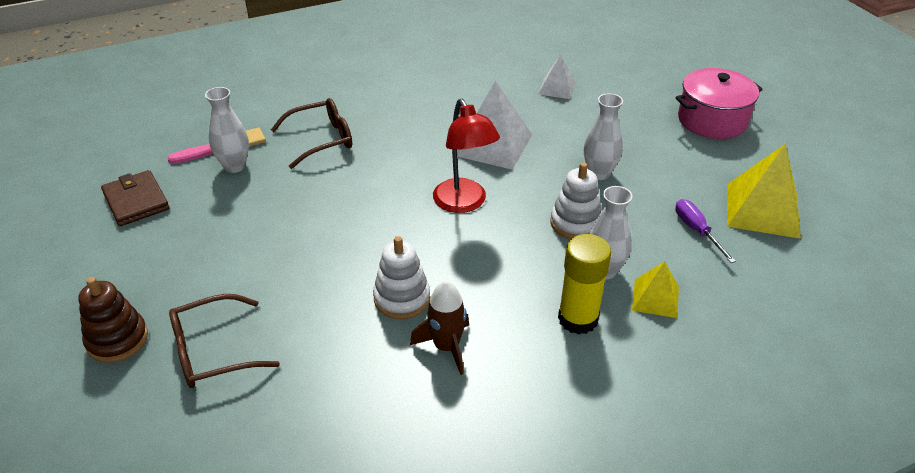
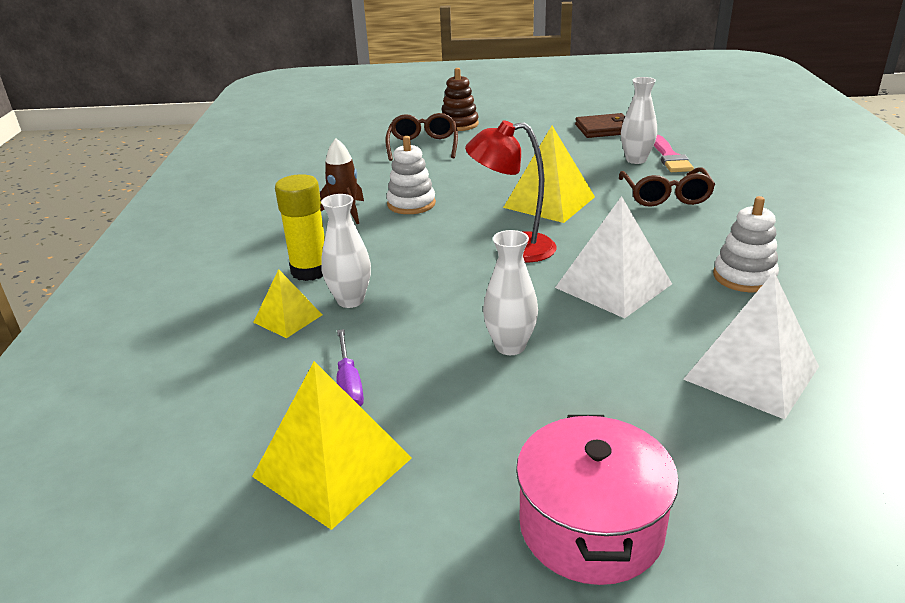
camera: 115 degrees right, 10 degrees down
(359, 202) = (549, 202): none -> yellow pyramid
(557, 88) = (751, 373): white pyramid -> white pyramid, size x1.76
(575, 223) = (432, 303): white stacking toy -> white stacking toy (744, 277)
(696, 230) = (349, 385): purple screwdriver -> purple screwdriver turned 75 degrees clockwise

